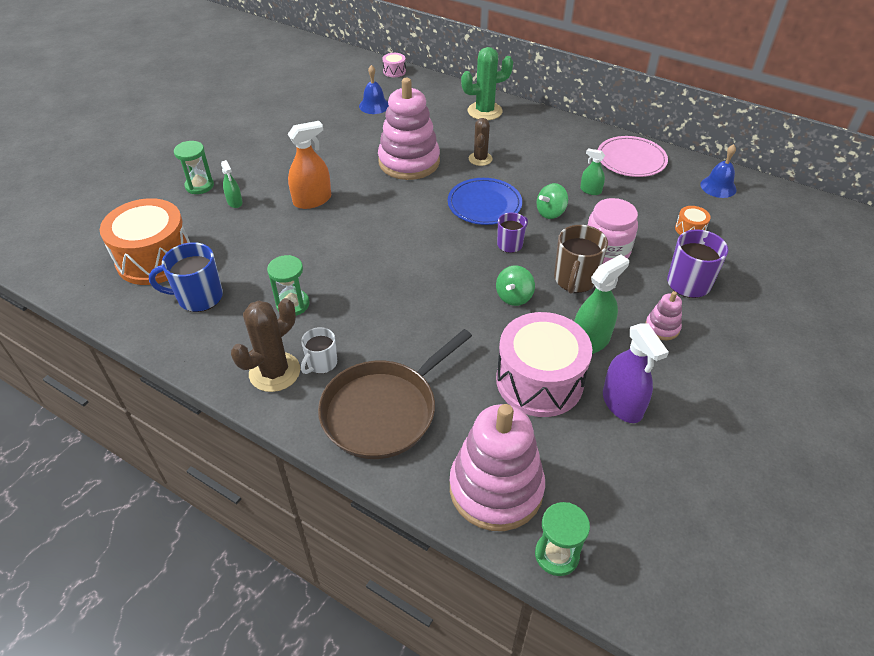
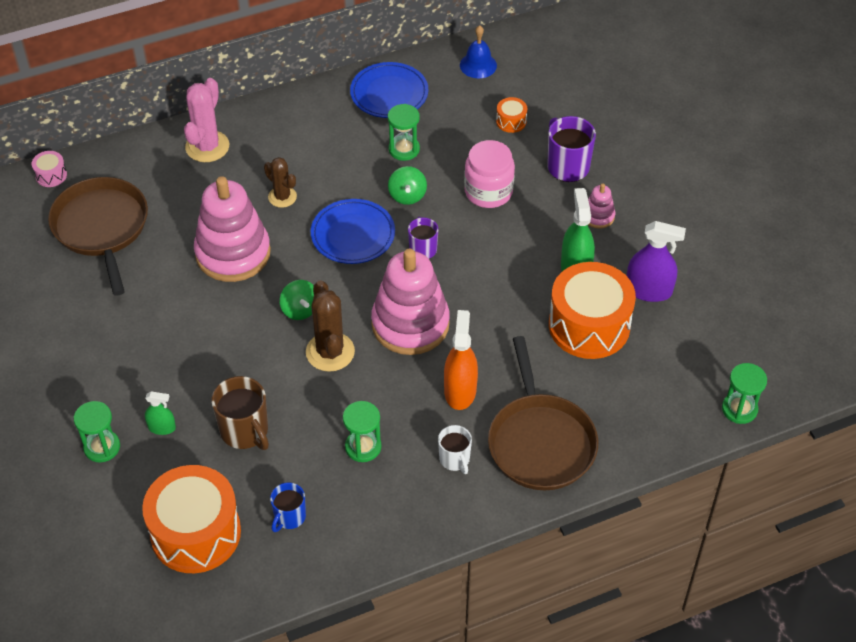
camera: 55 degrees left, 5 degrees up
(198, 297) = (289, 517): blue mug -> blue mug, size x0.63
(274, 372) = (438, 498): brown cactus -> brown cactus (330, 352)
(312, 200) = (221, 361): orange spray bottle -> orange spray bottle (460, 391)
(374, 105) = (102, 228): blue bell -> brown pan
(484, 111) = (207, 146): green cactus -> pink cactus
(496, 488) = (664, 412): pink stacking toy -> pink stacking toy (410, 324)
(514, 297) = (488, 286): green spinning top -> green spinning top (300, 310)
(539, 381) = (589, 325): pink drum -> orange drum
(574, 280) = (503, 234): brown mug -> brown mug (245, 431)
(590, 190) = (404, 149): green spray bottle -> green hourglass
(631, 160) = (389, 93): pink plate -> blue plate

